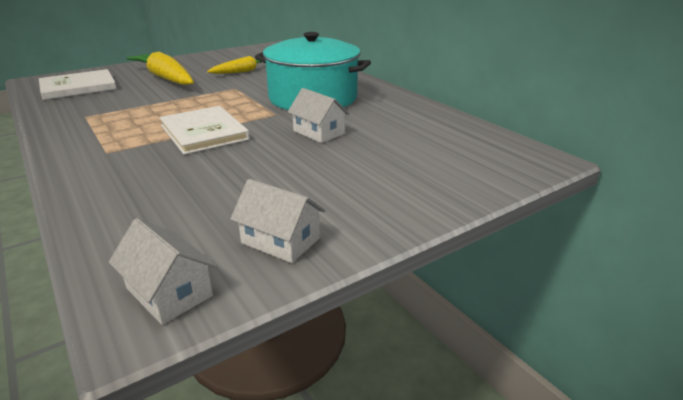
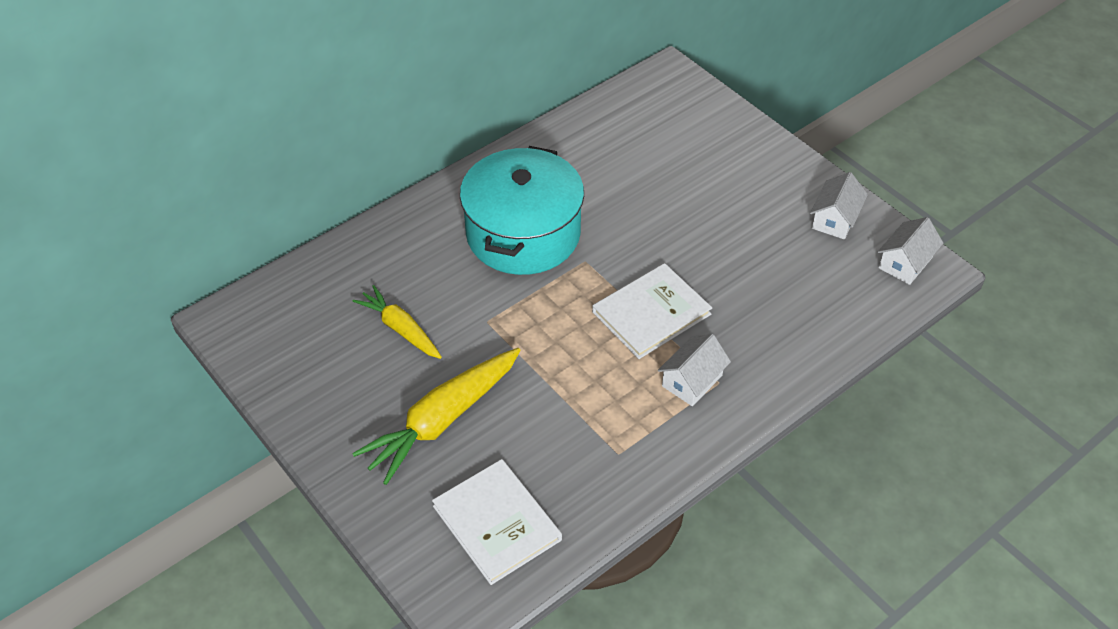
camera: 95 degrees left, 20 degrees up
(318, 132) = (634, 218): white house -> white house (692, 381)

